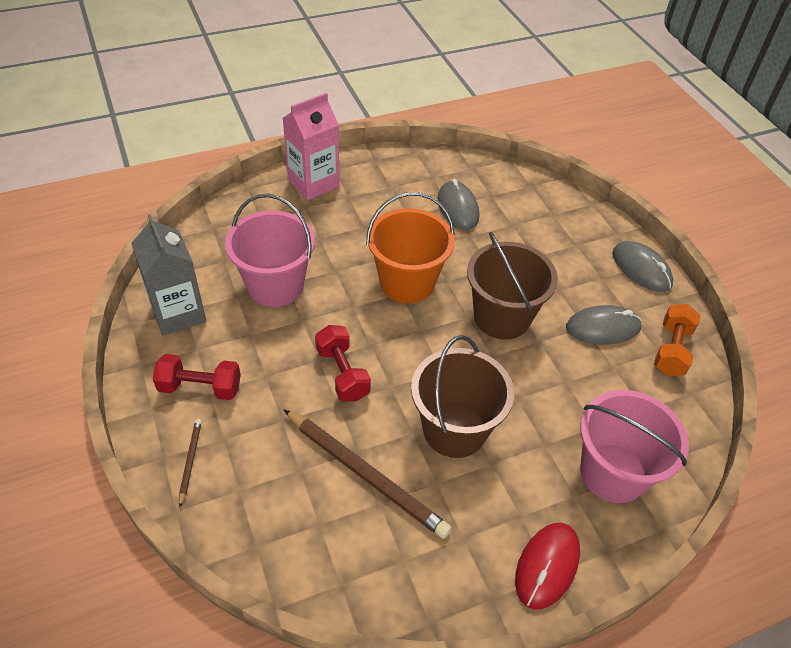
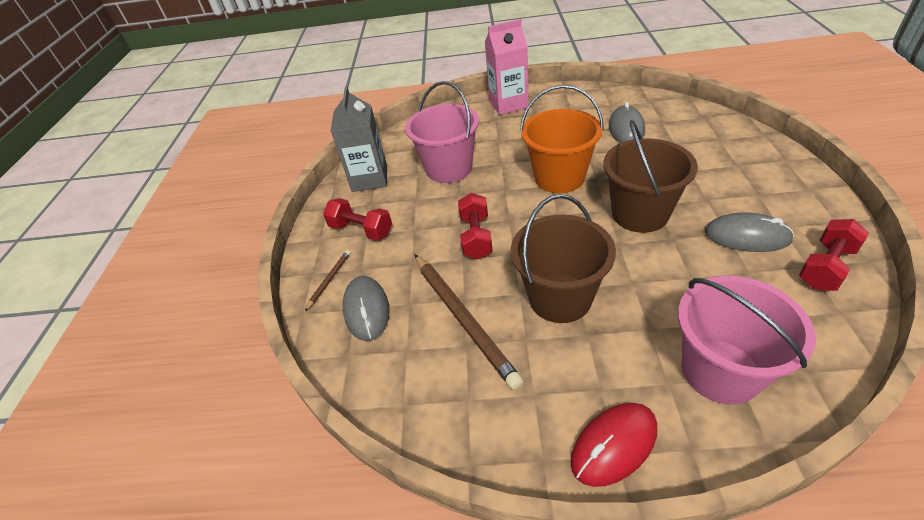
camera: 30 degrees right, 5 degrees down
(641, 269) = (806, 191): grey mouse -> grey mouse (366, 309)
(671, 350) = (825, 267): orange dumbbell -> red dumbbell

